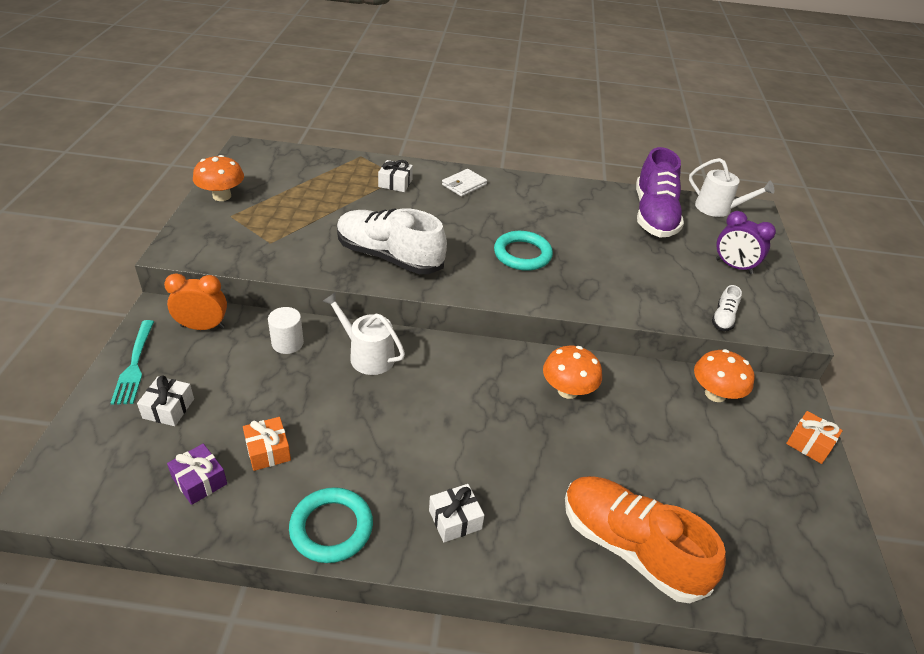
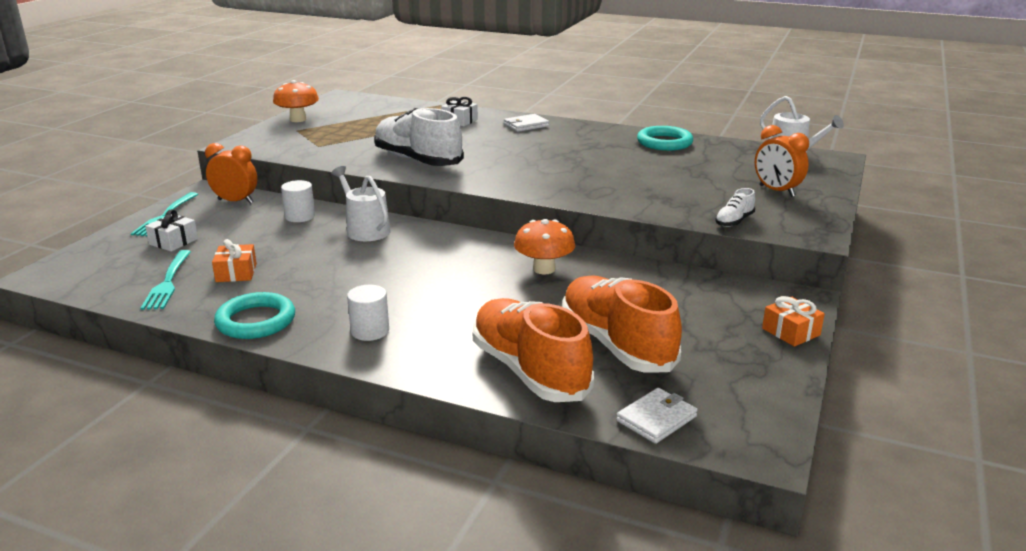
camera: 20 degrees right, 15 degrees down
(199, 481) = (168, 282): purple gift -> turquoise fork
(455, 519) = (370, 331): white gift -> white cylinder
(522, 254) = (549, 168): turquoise ring -> turquoise ring (664, 142)
(654, 215) = (712, 154): purple shoe -> none
(683, 492) = (616, 344): none -> orange shoe
(715, 394) = (705, 288): orange mushroom -> none
(733, 266) = (776, 191): purple clock -> orange clock
(766, 591) = (656, 418): none -> white wallet

